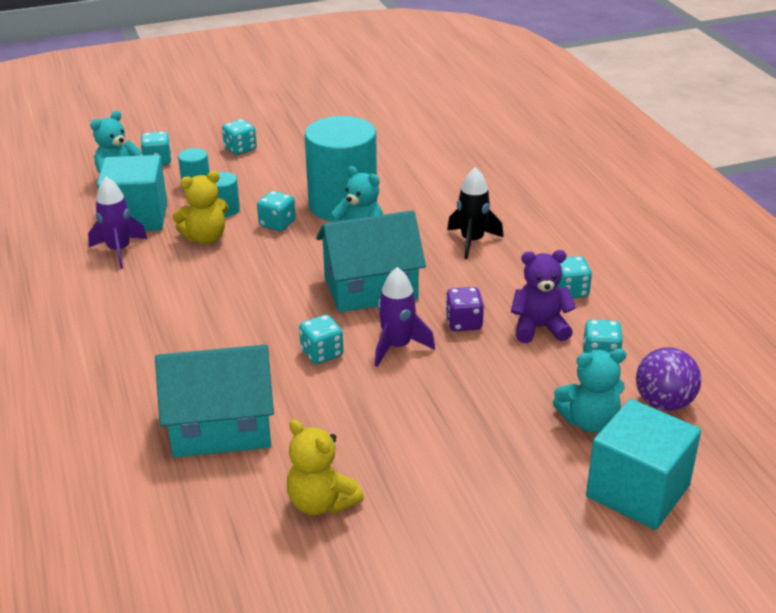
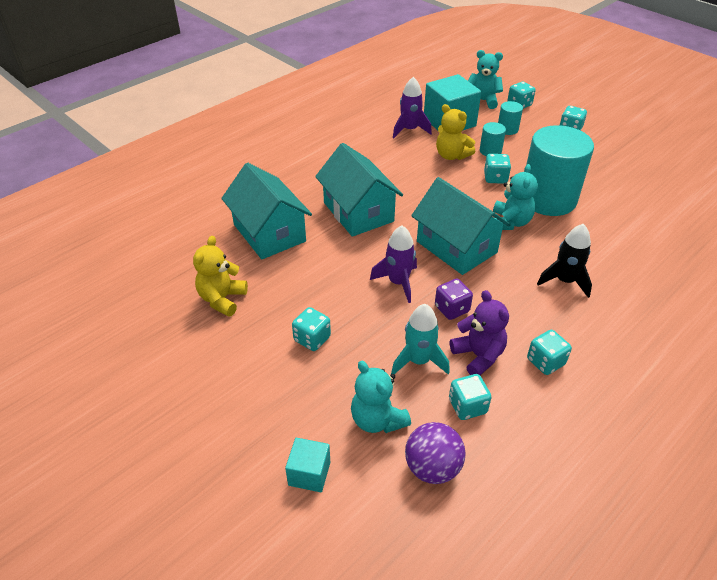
camera: 65 degrees right, 10 degrees up
(247, 340) = (358, 212): none -> turquoise house
(322, 353) = (366, 249): turquoise dice -> turquoise dice (312, 339)
(524, 369) = (418, 361): none -> turquoise rocket
(637, 491) = (309, 473): turquoise cube -> turquoise cube, size x0.53

